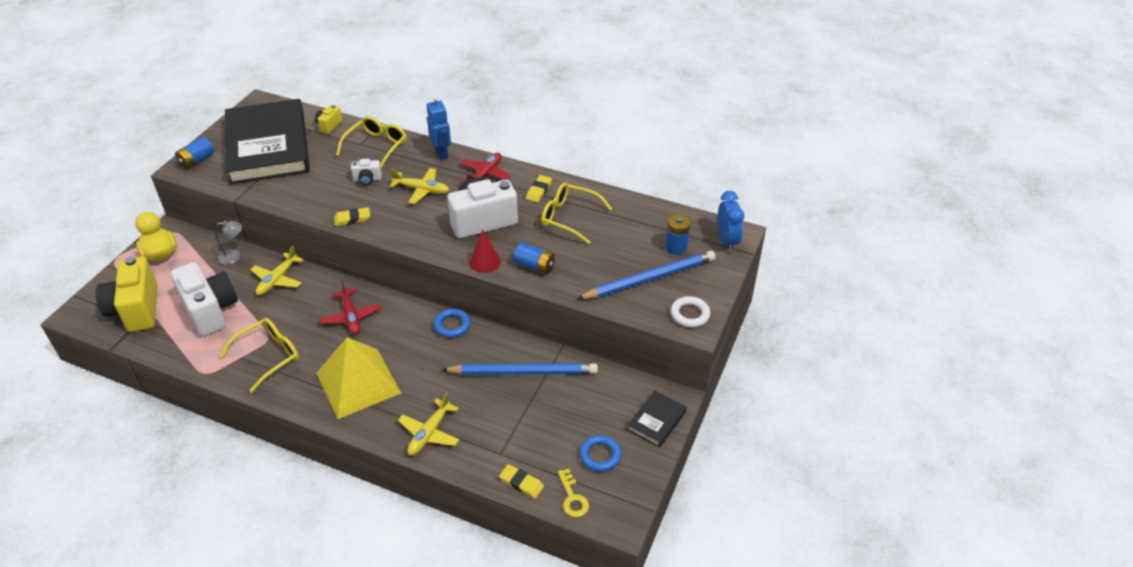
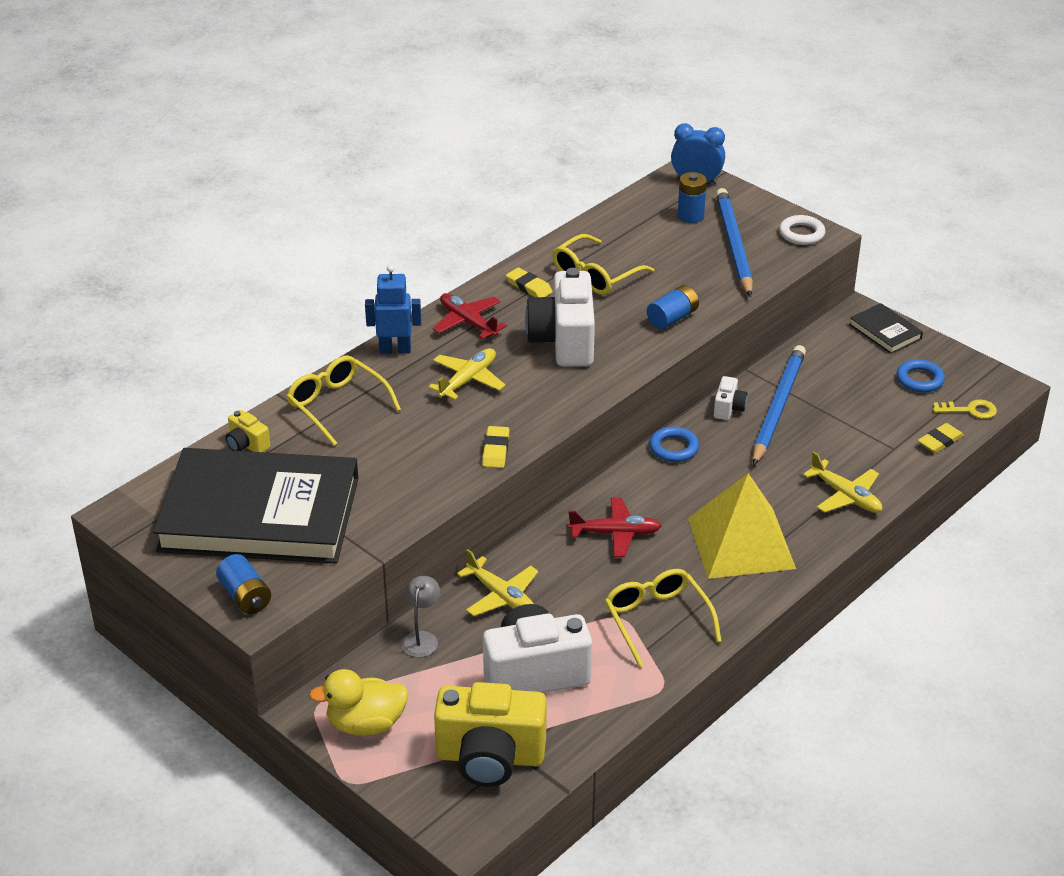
camera: 70 degrees left, 5 degrees down
(367, 179) = (412, 425): white camera -> white camera (728, 408)
(485, 261) = (644, 353): red cone -> none

